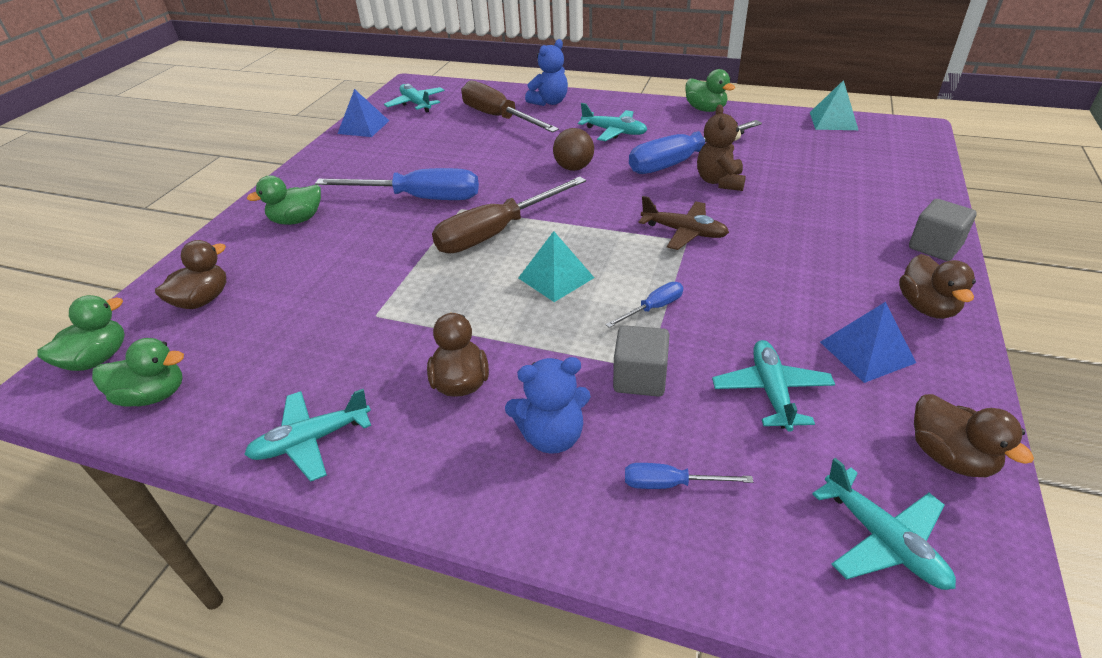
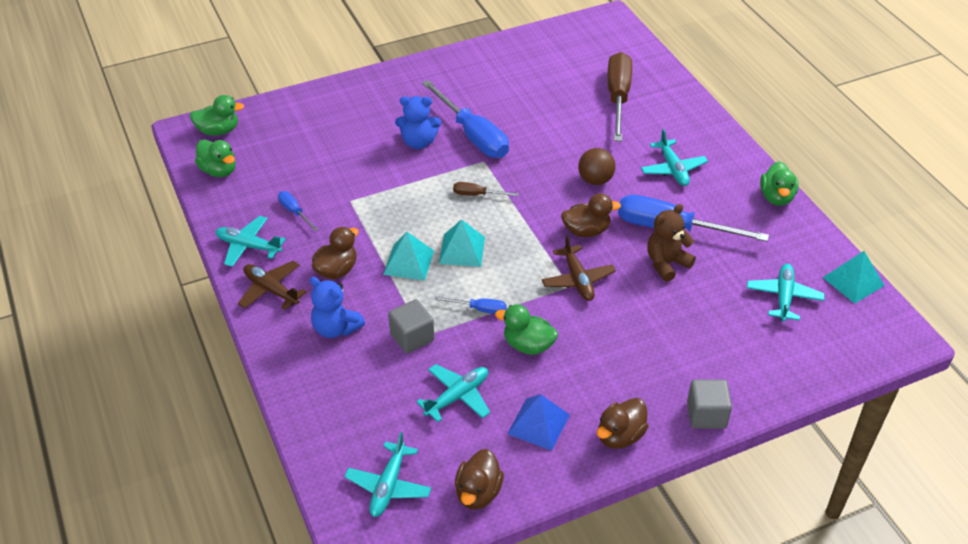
camera: 45 degrees right, 5 degrees up
(203, 300) = (291, 127): brown duck -> brown duck (586, 231)
(297, 220) = (391, 103): green duck -> green duck (528, 345)
(363, 127) = (522, 44): blue pyramid -> none
(412, 462) = (271, 290): none -> brown plane
(416, 104) = (584, 44): turquoise plane -> turquoise plane (783, 297)
(496, 232) = (477, 195): brown screwdriver -> brown screwdriver, size x0.46
(524, 321) = (408, 262): none -> turquoise pyramid
(549, 102) = (676, 107): blue teddy bear -> blue teddy bear (418, 142)
(670, 484) = (348, 390): blue screwdriver -> blue screwdriver (295, 212)

